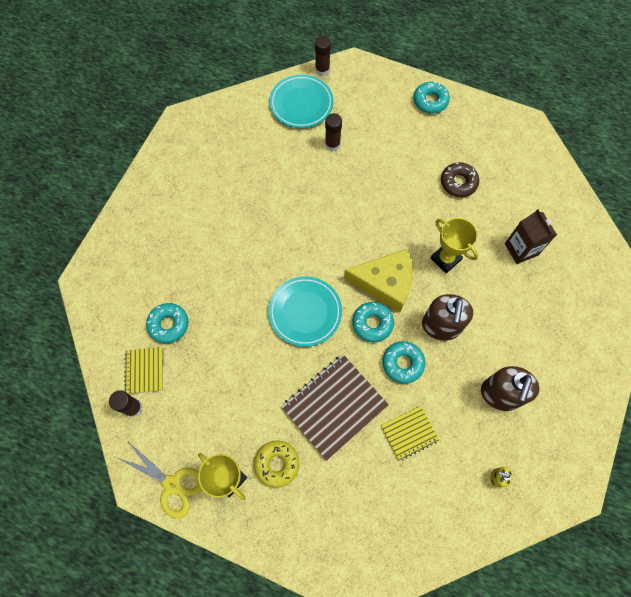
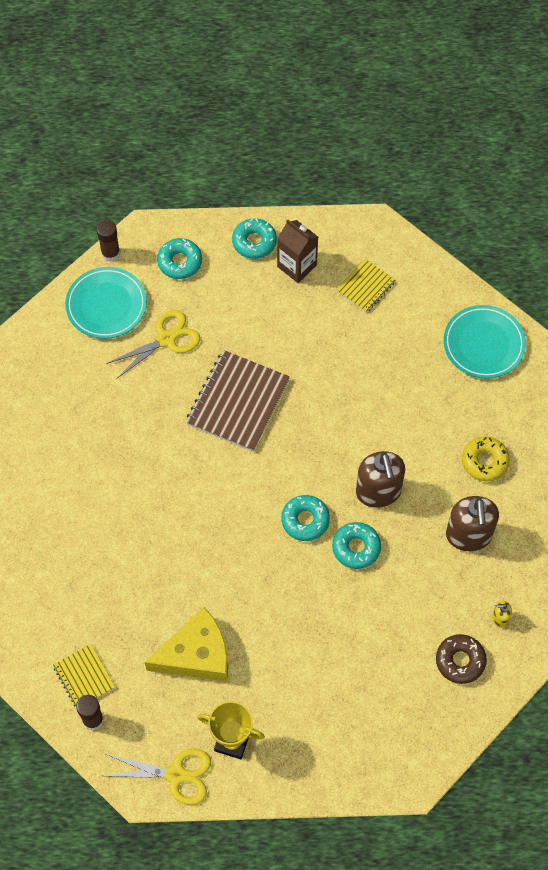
camera: 25 degrees left, 5 degrees down
(168, 324) = (84, 618): turquoise donut -> turquoise donut (180, 262)
(277, 464) = (274, 705): yellow donut -> yellow donut (484, 461)
(305, 312) = (228, 540): turquoise plate -> turquoise plate (483, 344)
(332, 144) = (166, 339): brown glue stick -> yellow scissors
(334, 406) = (305, 622): brown notebook -> brown notebook (238, 402)
(385, 282) = (298, 471): yellow cheese -> yellow cheese (196, 654)
(409, 433) = (394, 615): yellow notebook -> yellow notebook (365, 287)
(445, 259) = (352, 417): yellow trophy -> none
(458, 182) = (328, 326): brown donut -> brown donut (460, 661)
(521, 249) = (427, 373): brown carton -> brown carton (297, 266)

